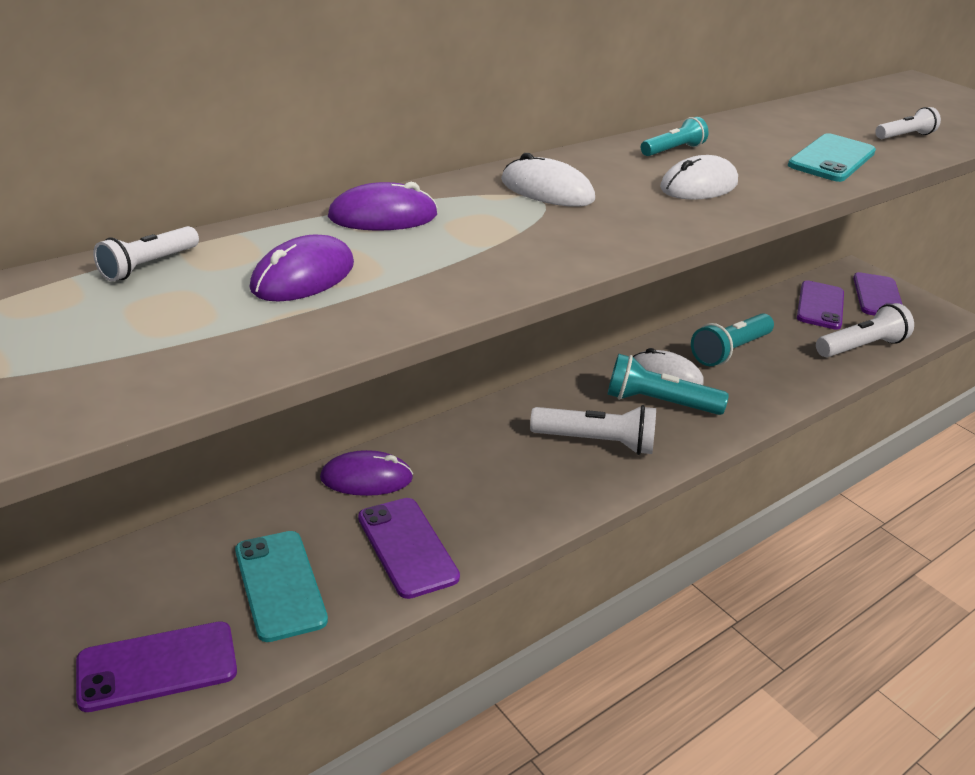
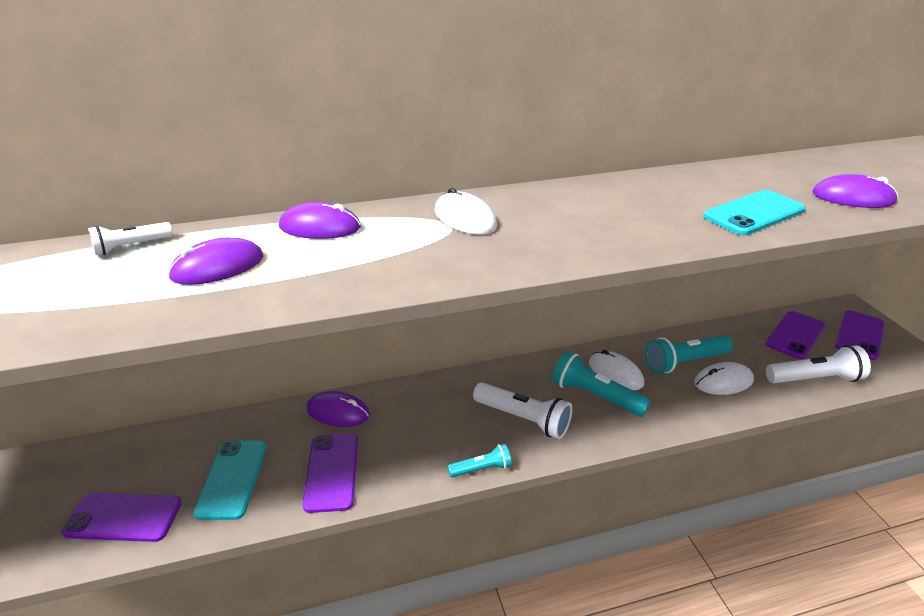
camera: 25 degrees right, 0 degrees up
(672, 150) = (606, 194): turquoise flashlight -> turquoise flashlight (481, 469)
(698, 186) = (599, 227): white mouse -> white mouse (723, 382)
(904, 136) = (853, 198): white flashlight -> purple mouse

